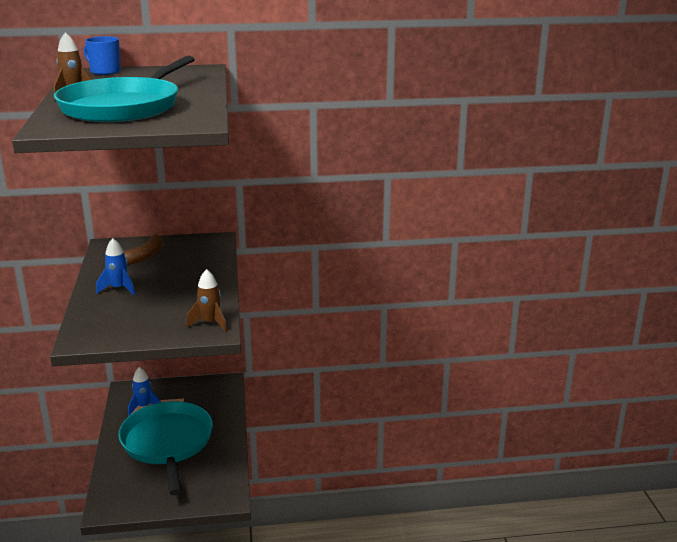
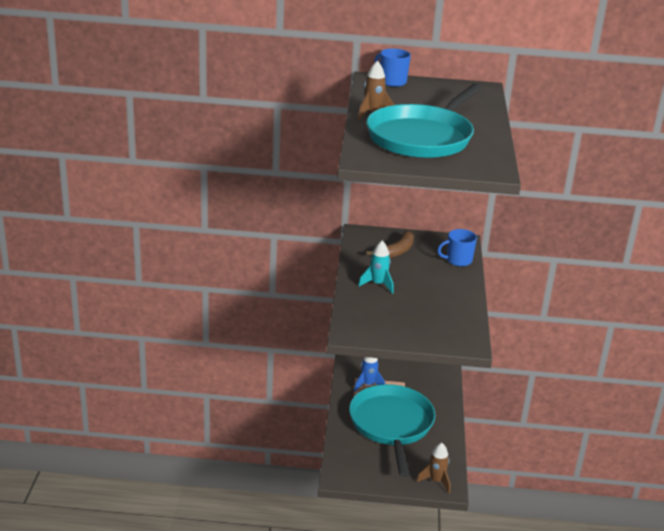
camera: 10 degrees right, 5 degrees up
(119, 289) = (378, 284): blue rocket -> turquoise rocket
(209, 256) = (458, 260): none -> blue mug
(210, 323) = (464, 334): brown rocket -> brown rocket (436, 481)

